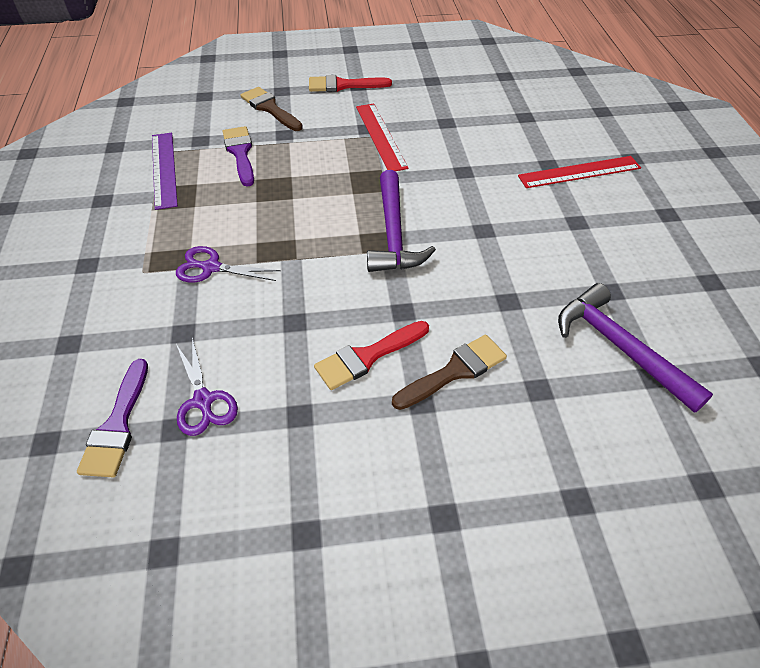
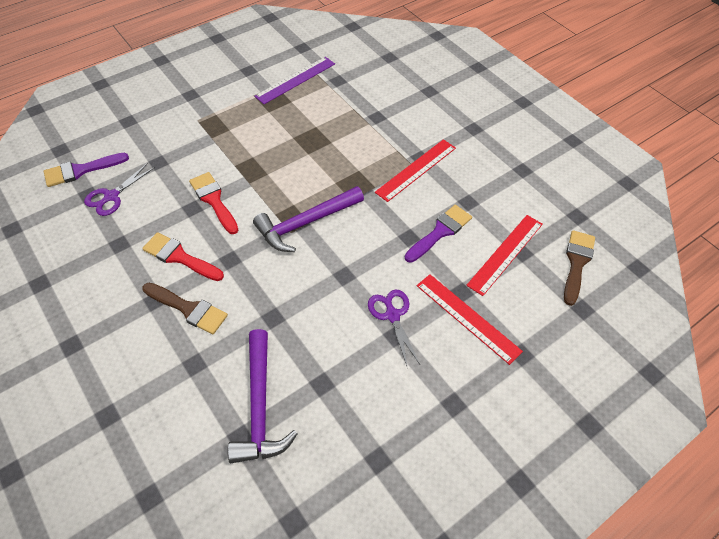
camera: 60 degrees right, 5 degrees up
(211, 267) = (218, 147): purple scissors -> purple scissors (392, 315)
(240, 153) = (338, 106): purple brush -> purple brush (440, 232)
(270, 108) = (402, 95): brown brush -> brown brush (577, 263)
(343, 85) = (466, 120): red brush -> red brush (214, 200)
(521, 125) = (505, 254): none -> red ruler
(620, 348) = (260, 406): purple hammer -> purple hammer turned 150 degrees clockwise

